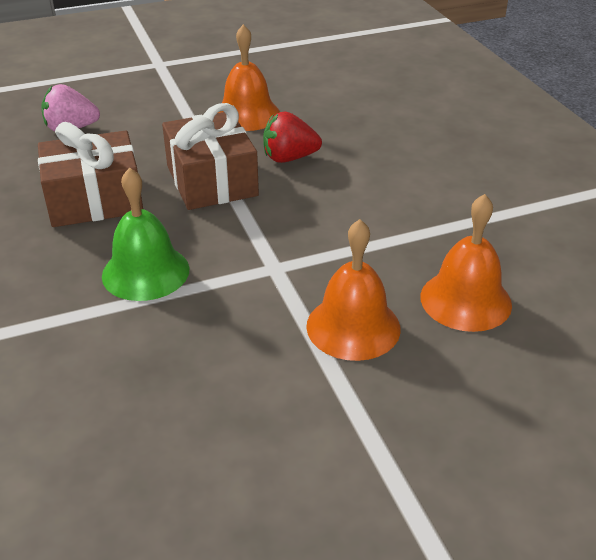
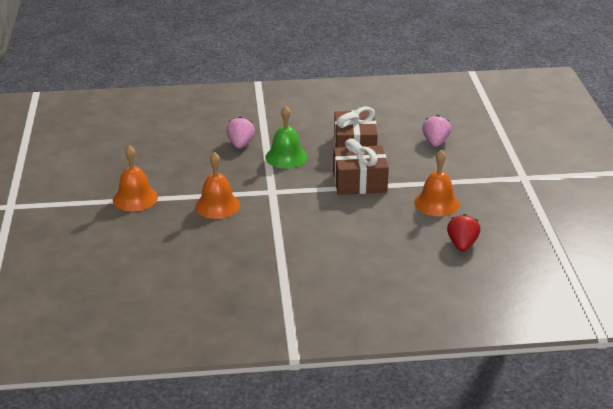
camera: 105 degrees right, 5 degrees down
(102, 347) = (240, 144): none -> pink strawberry
(289, 158) = (375, 211): red strawberry -> red strawberry (462, 244)
(465, 300) = (217, 241): orange bell -> orange bell (135, 198)

